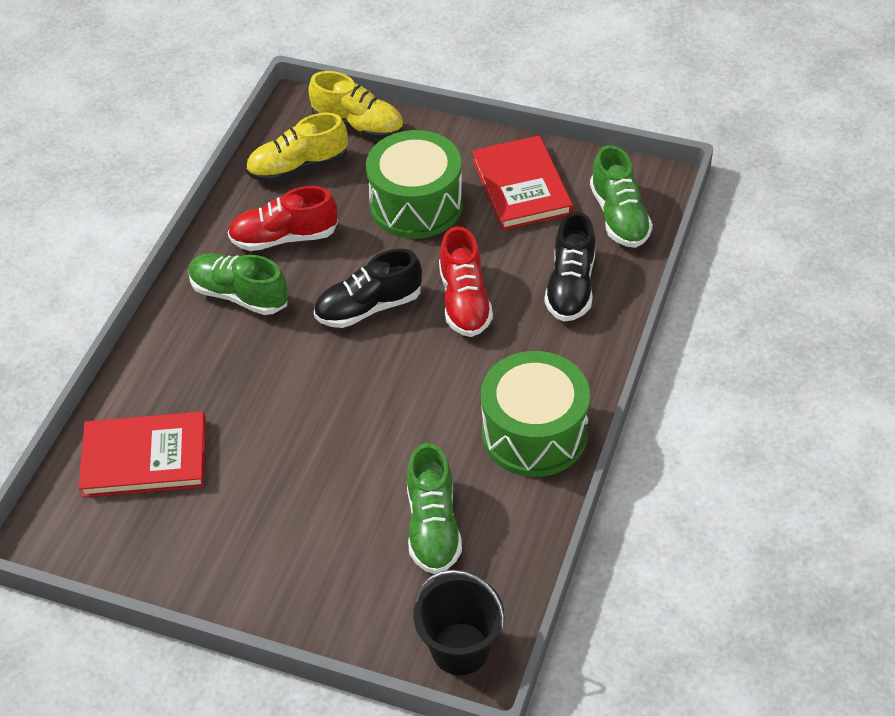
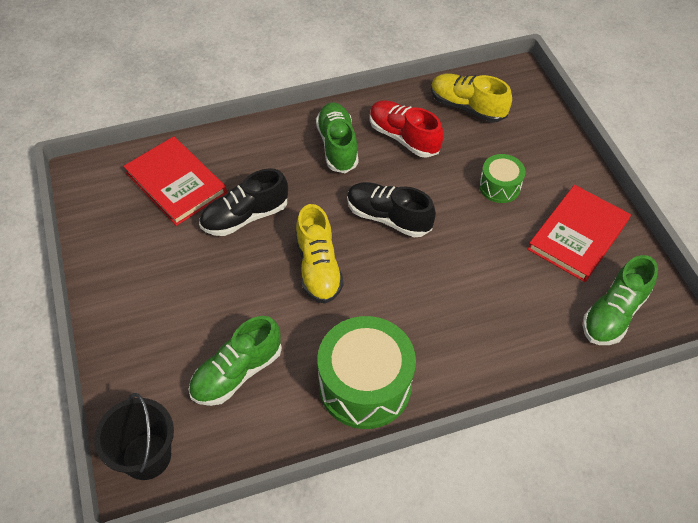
camera: 50 degrees right, 5 degrees up
(358, 125) = (534, 113): yellow shoe -> yellow shoe (318, 267)
(416, 205) = (499, 186): green drum -> green drum, size x0.53
(464, 301) = (443, 267): red shoe -> none
(571, 287) = (517, 324): black shoe -> black shoe (245, 217)

